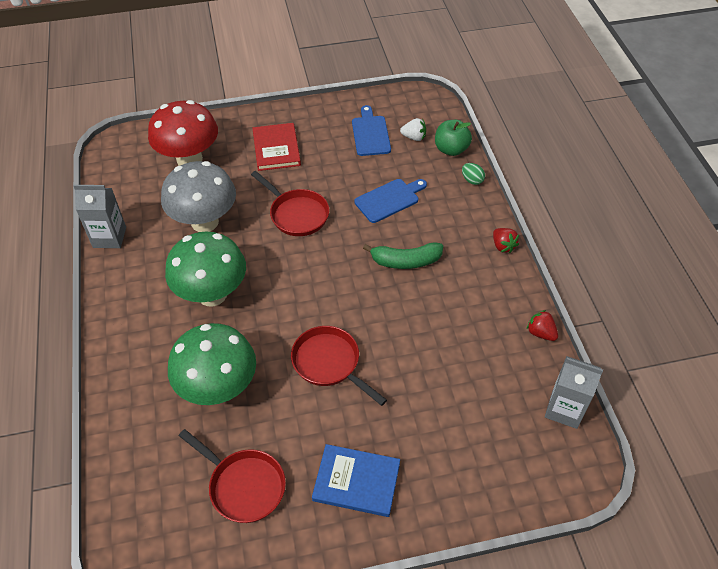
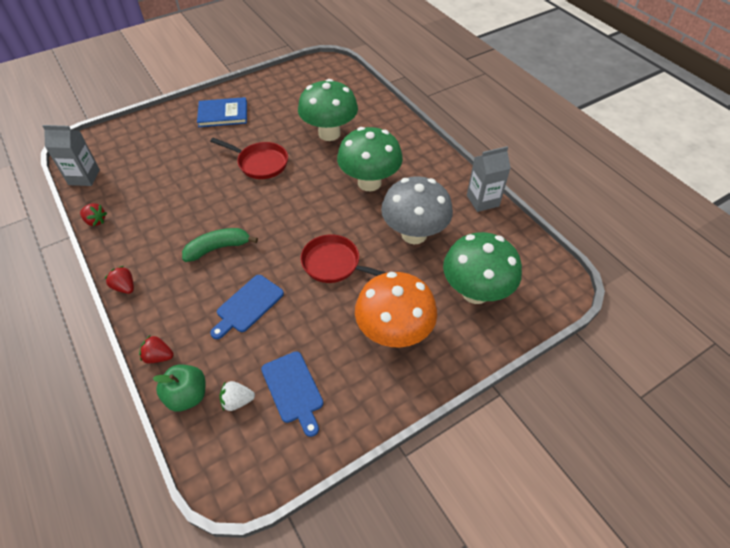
camera: 160 degrees right, 0 degrees up
(189, 159) = (475, 292): red mushroom -> green mushroom
(243, 486) = (289, 99): red pan -> none
(276, 149) = (394, 333): red book -> orange mushroom
(472, 180) = (159, 356): green egg -> red strawberry

